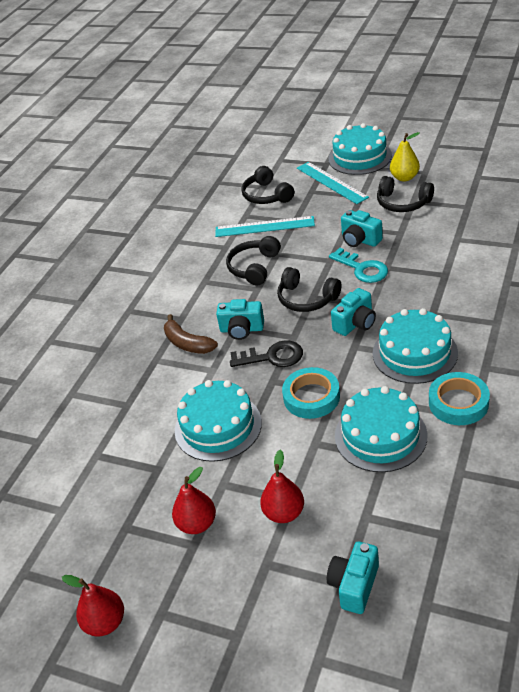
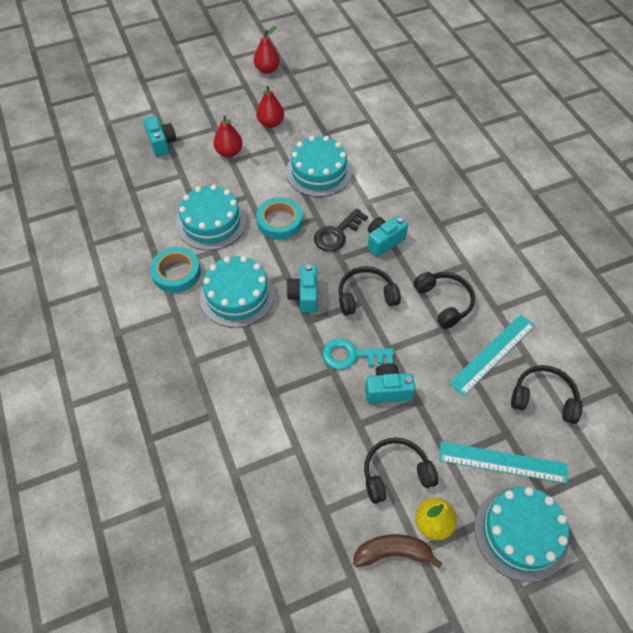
camera: 130 degrees right, 15 degrees up
(187, 343) = (408, 209): brown banana -> brown banana (392, 553)

